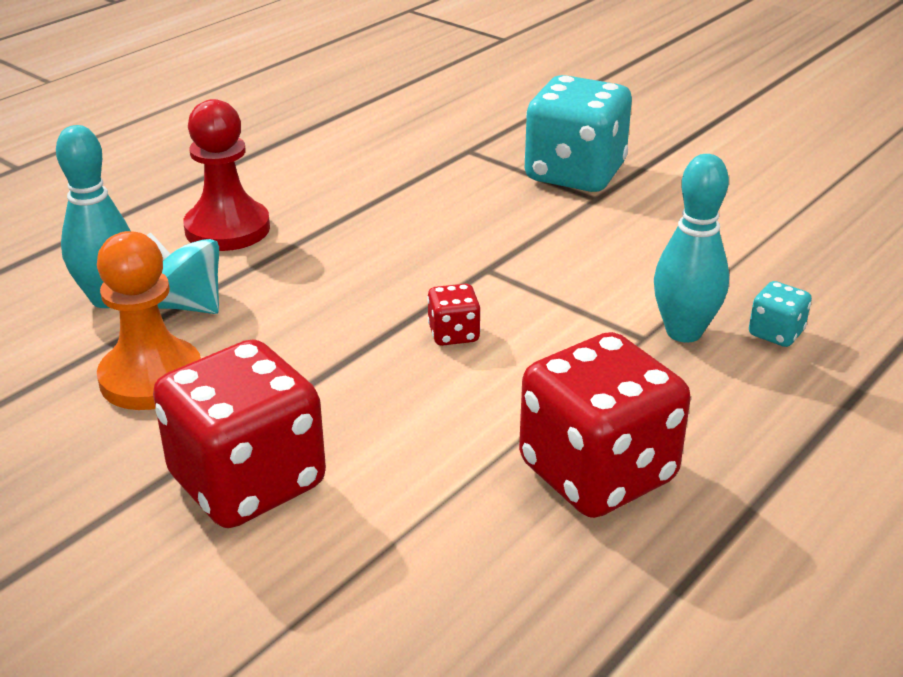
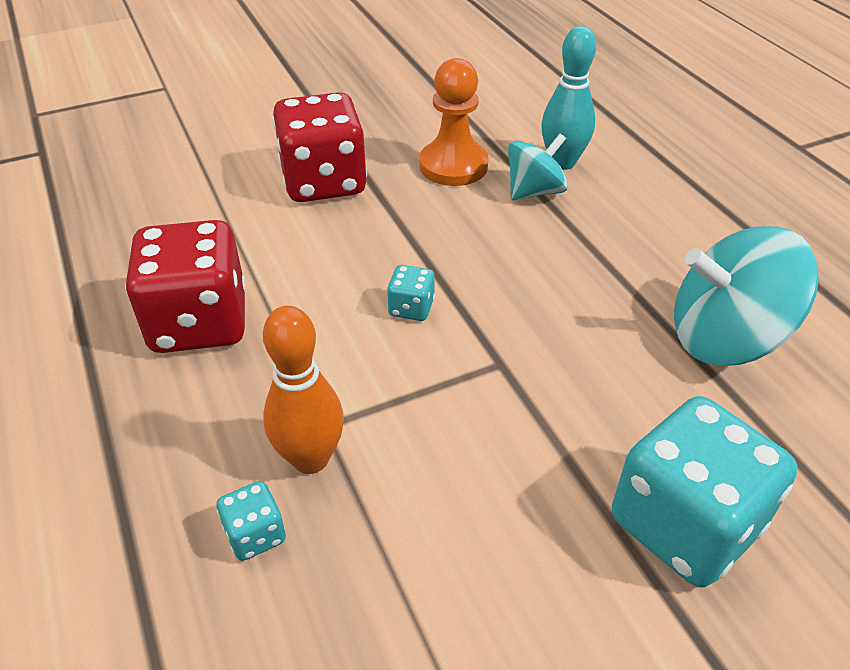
camera: 115 degrees right, 10 degrees up
(227, 229) = (646, 229): red pawn -> none
(369, 177) = (725, 338): none -> turquoise spinning top
(453, 334) = (411, 308): red dice -> turquoise dice
(684, 332) = (310, 459): turquoise bowling pin -> orange bowling pin

